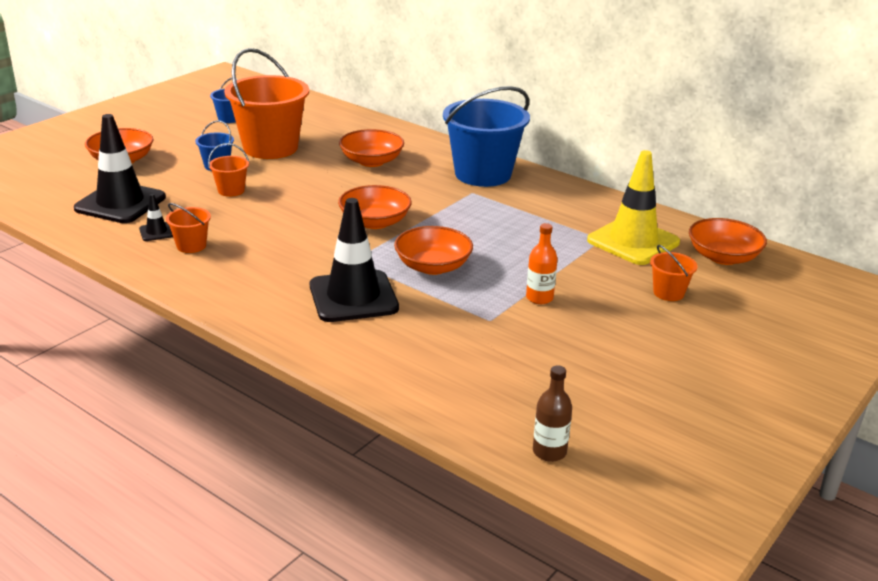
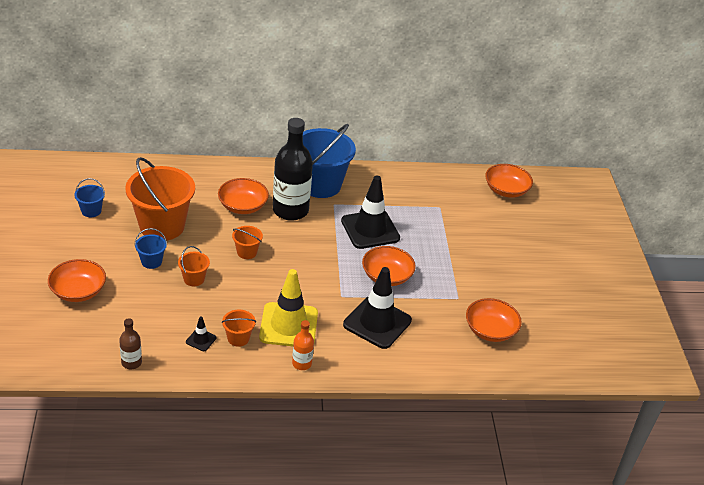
camera: 45 degrees left, 10 degrees up
(120, 203) = (140, 329): black traffic cone -> black traffic cone (370, 229)
(375, 222) = (313, 259): orange bowl -> orange bowl (490, 330)
(415, 180) = (290, 210): none -> black bottle
(539, 298) = (461, 269): orange bottle -> orange bottle (301, 363)
(549, 452) = (572, 363): brown bottle -> brown bottle (131, 362)
(633, 241) = (456, 201): yellow traffic cone -> yellow traffic cone (288, 325)
(668, 293) = (510, 231): orange bucket -> orange bucket (247, 252)

